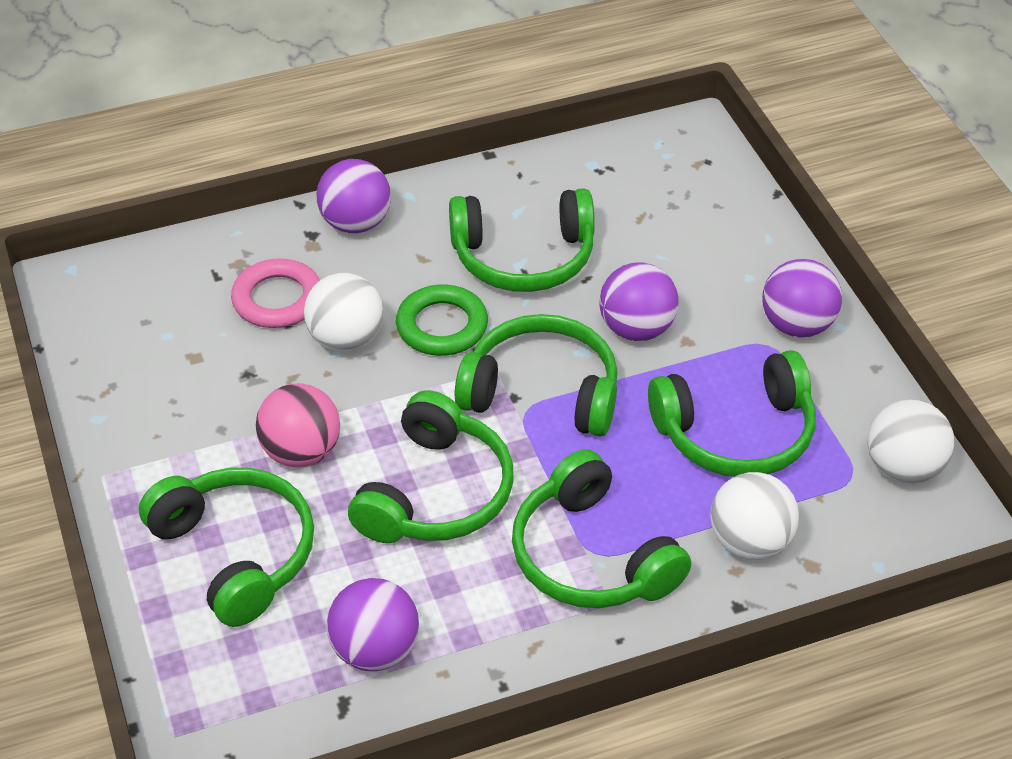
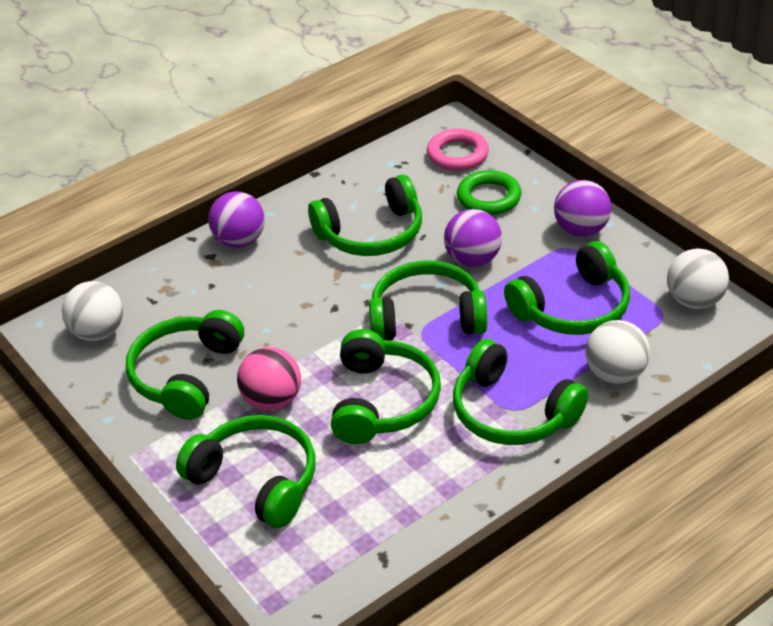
camera: 15 degrees left, 5 degrees down
(213, 388) = (186, 375): none -> green headphones
(277, 299) = (206, 305): pink ring -> pink ring (457, 154)
(346, 339) = (269, 318): white ball -> white ball (98, 332)
(375, 650) = (389, 515): purple ball -> none
(442, 326) = (335, 292): green ring -> green ring (489, 197)

